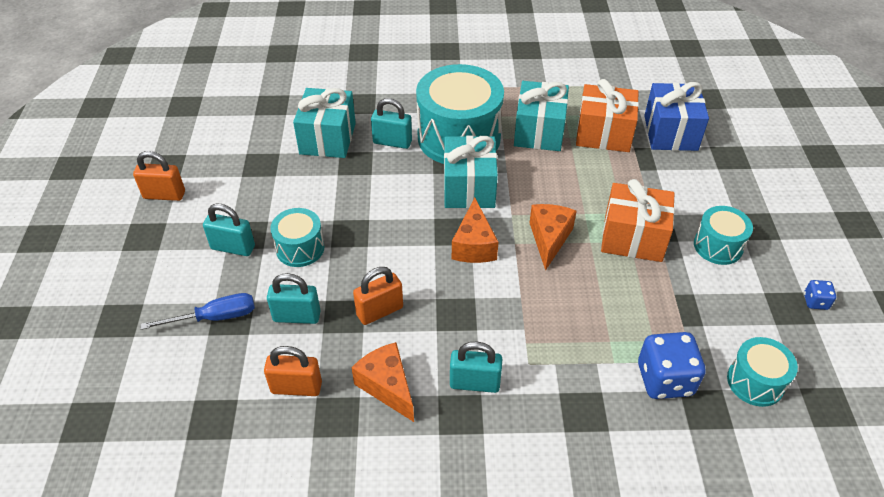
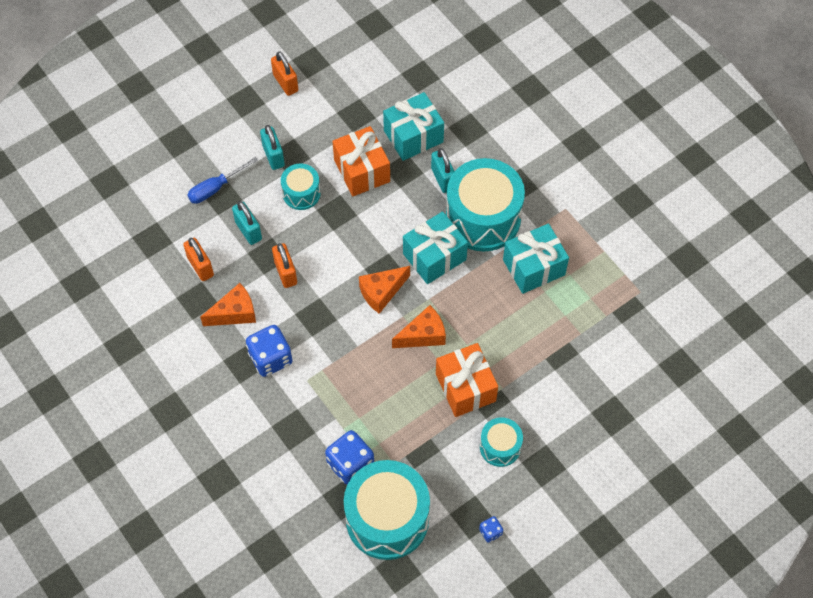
camera: 55 degrees right, 15 degrees up
(214, 317) = (216, 188): blue screwdriver -> blue screwdriver turned 105 degrees clockwise
(380, 311) = (285, 273): orange padlock -> orange padlock turned 45 degrees clockwise
(387, 386) = (235, 313): orange cheese -> orange cheese turned 45 degrees clockwise
(474, 383) = (270, 358): turquoise padlock -> blue dice
(603, 134) = (567, 313): orange gift -> orange gift (362, 171)
(670, 133) = (608, 359): blue gift -> none
(755, 382) = (387, 519): turquoise drum -> turquoise drum, size x1.97

